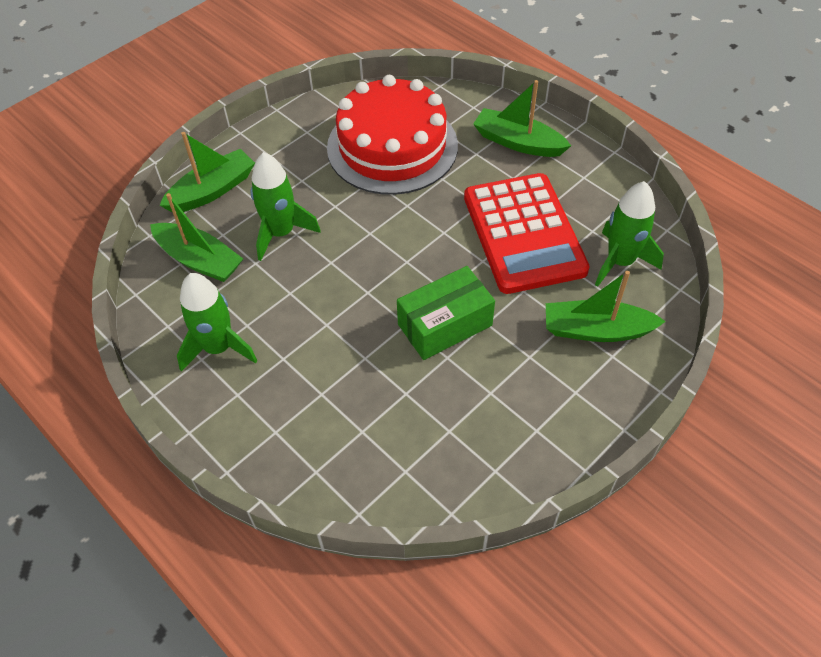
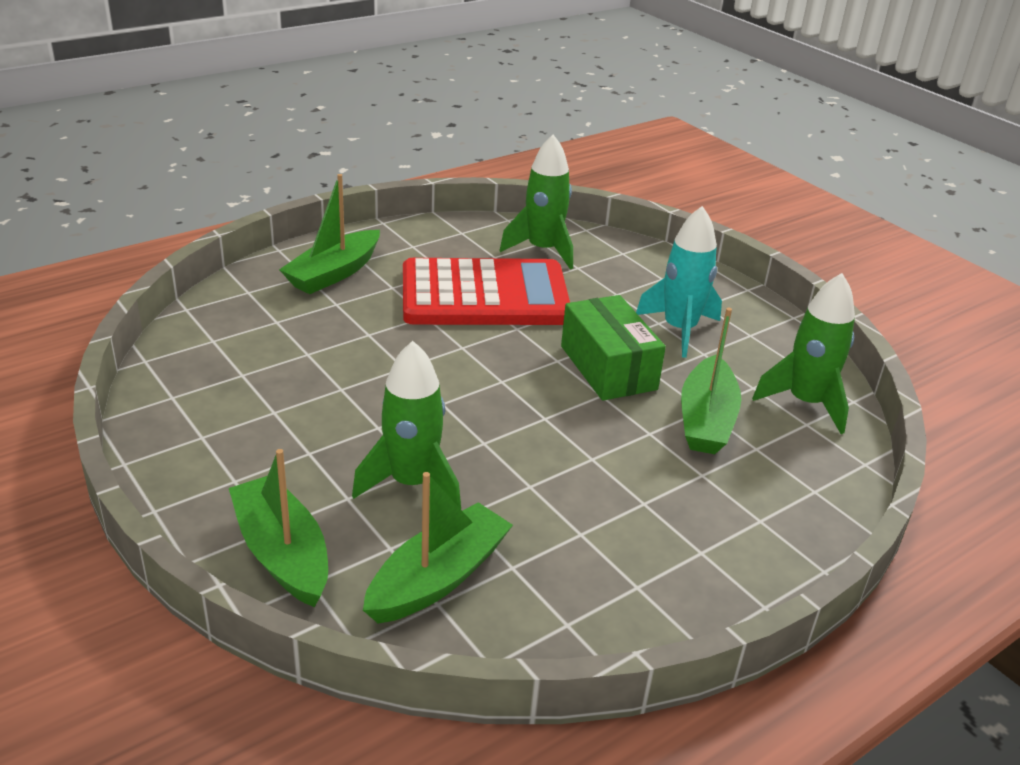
camera: 85 degrees left, 20 degrees down
(219, 348) = (619, 565): green rocket -> green rocket (805, 403)
(392, 146) = (285, 363): red cake -> none
(522, 372) = (679, 330): none -> turquoise rocket
(596, 330) = (629, 280): green boat -> green boat (706, 420)

